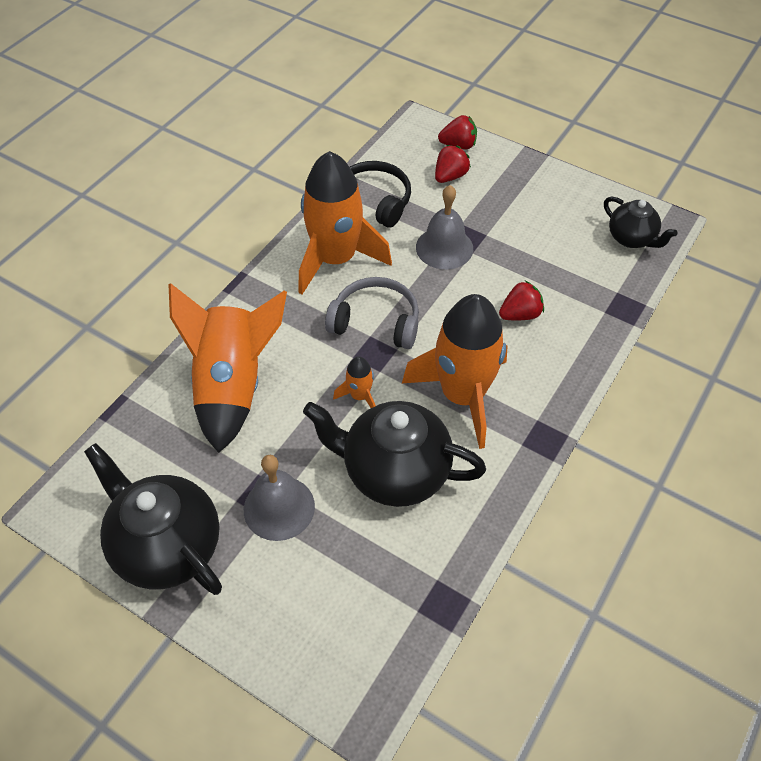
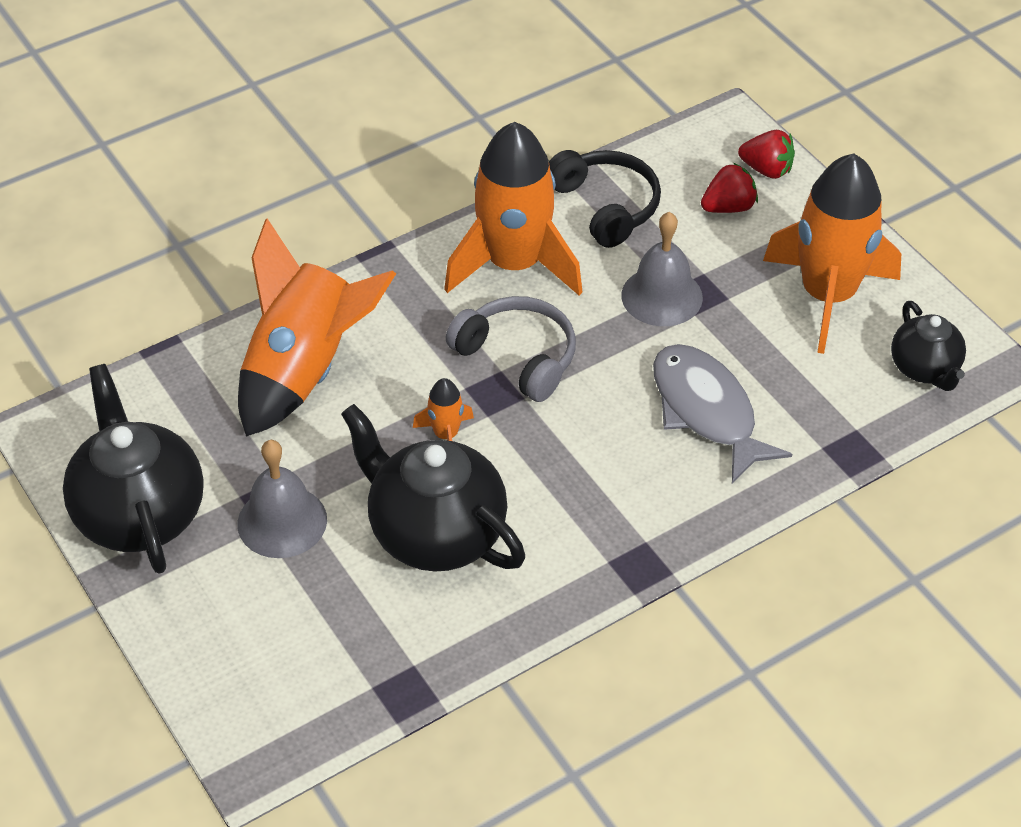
camera: 25 degrees right, 5 degrees down
(463, 396) = (571, 480): orange rocket -> orange rocket (827, 296)
(520, 314) = (707, 411): red strawberry -> grey fish

